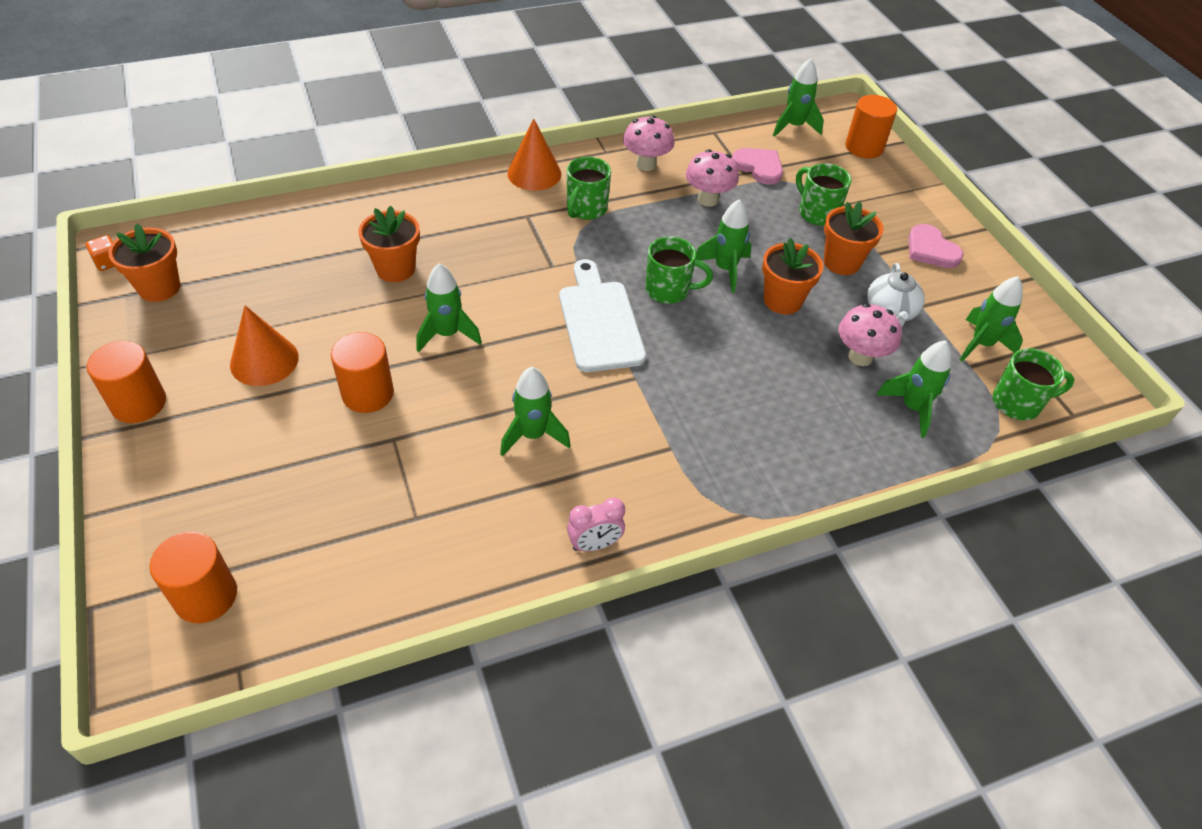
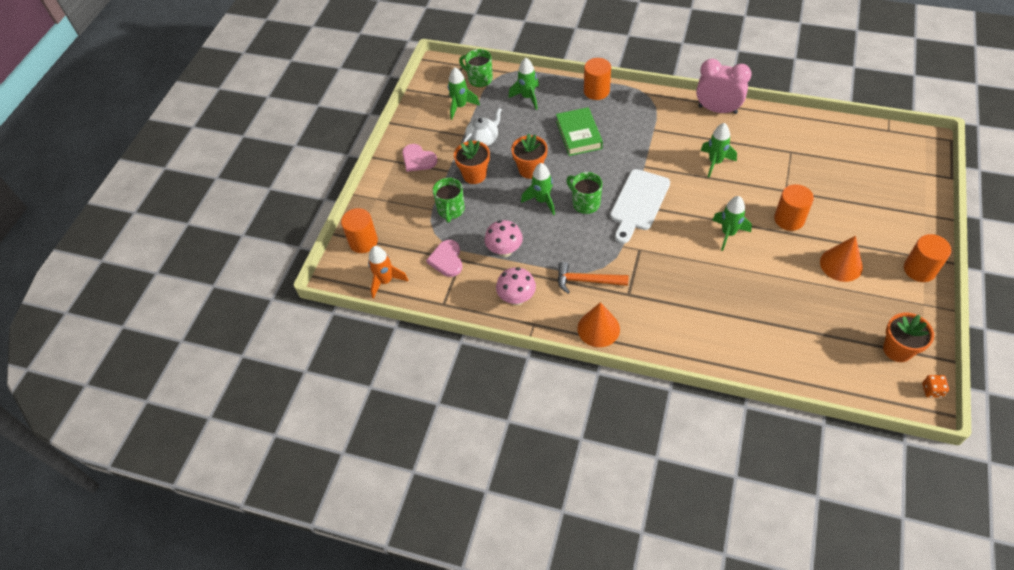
camera: 135 degrees left, 5 degrees up
(206, 596) = (897, 161): orange cylinder -> orange cylinder (596, 91)
(395, 269) = (737, 292): orange flower pot -> none
(586, 209) = (587, 281): green mug -> orange hammer
(594, 544) = (717, 109): pink clock -> pink clock, size x1.84
(773, 382) = (578, 135): none -> green book
(794, 127) = (385, 281): green rocket -> orange rocket
(860, 357) = (524, 127): pink mushroom -> none
(931, 249) = (418, 159): pink heart -> pink heart turned 120 degrees clockwise

